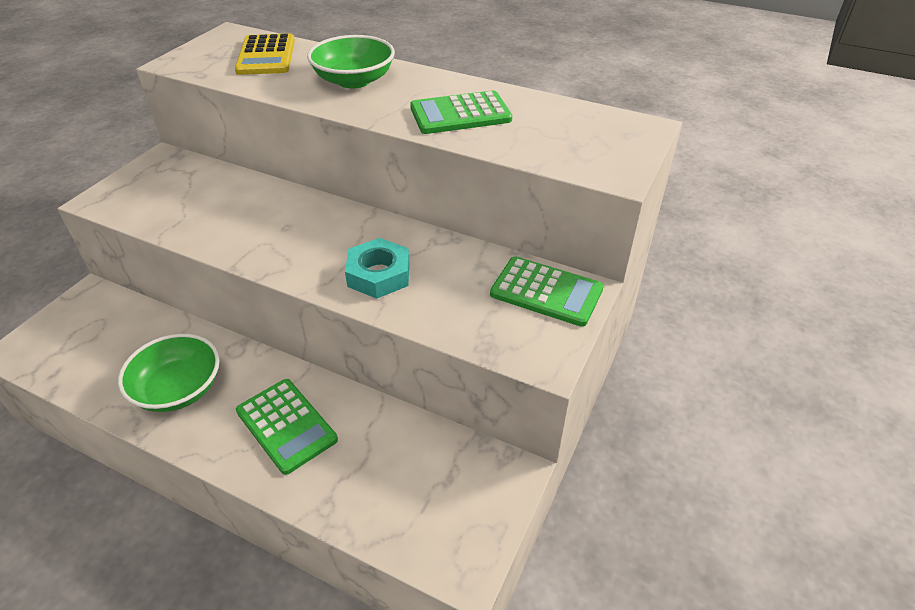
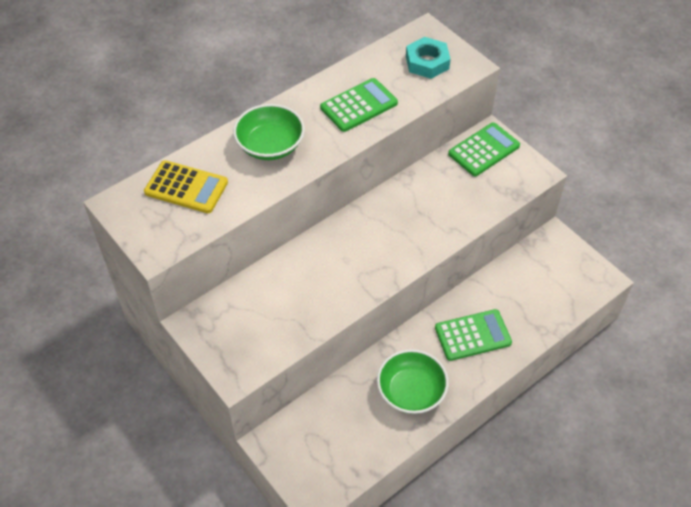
camera: 65 degrees left, 10 degrees up
(378, 274) = (427, 222): turquoise nut -> turquoise nut (427, 62)
(460, 114) = (359, 105): green calculator -> green calculator turned 135 degrees counterclockwise

